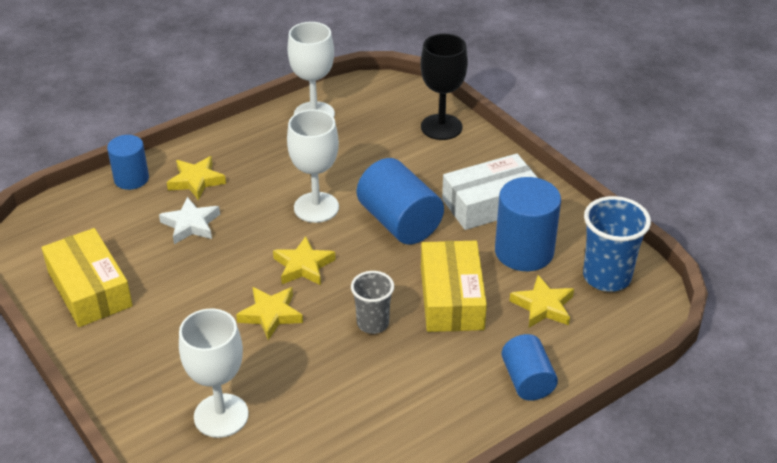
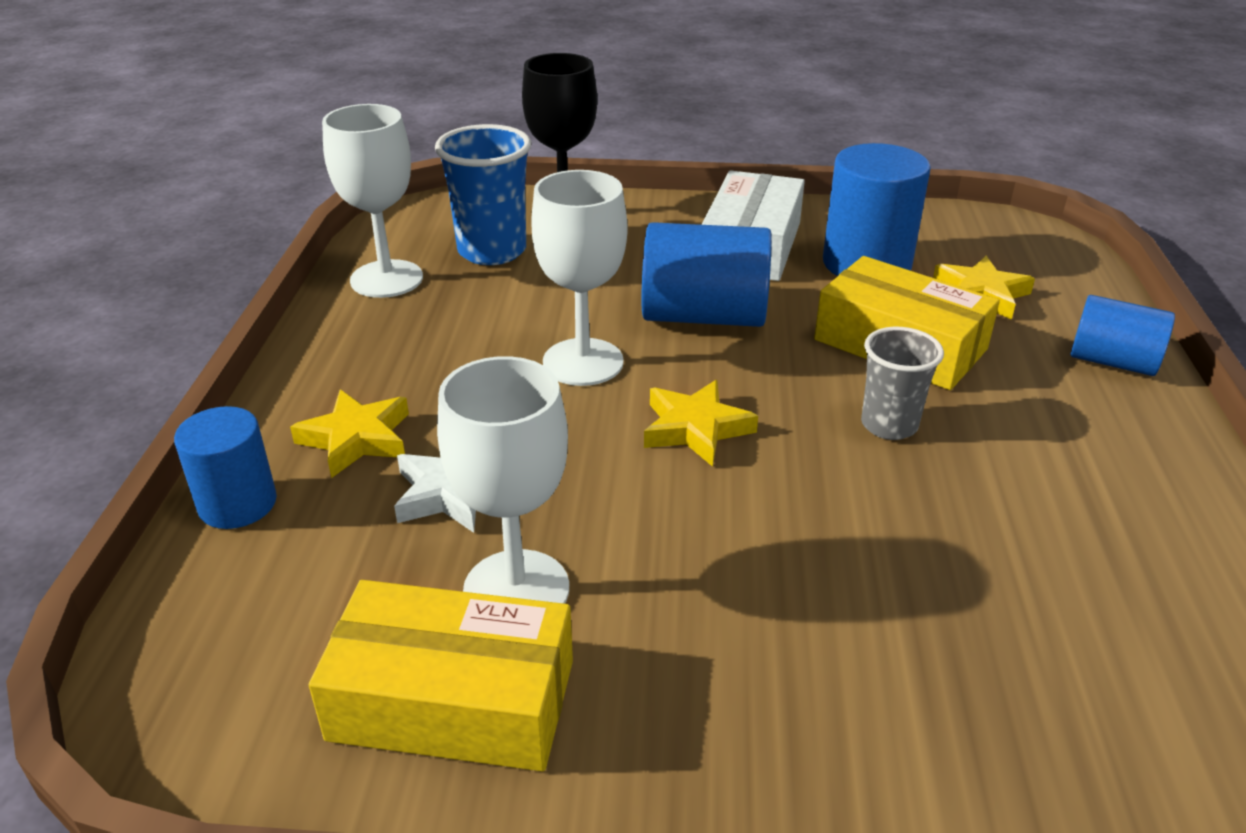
camera: 50 degrees left, 5 degrees down
(221, 415) = (974, 679): white goblet -> white goblet (516, 589)
(271, 314) = (771, 508): yellow star -> none
(606, 277) = (968, 239): blue cup -> blue cup (492, 251)

